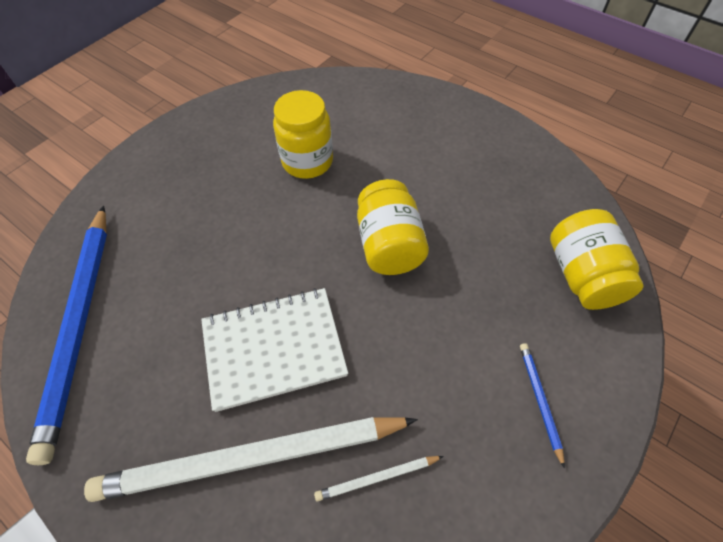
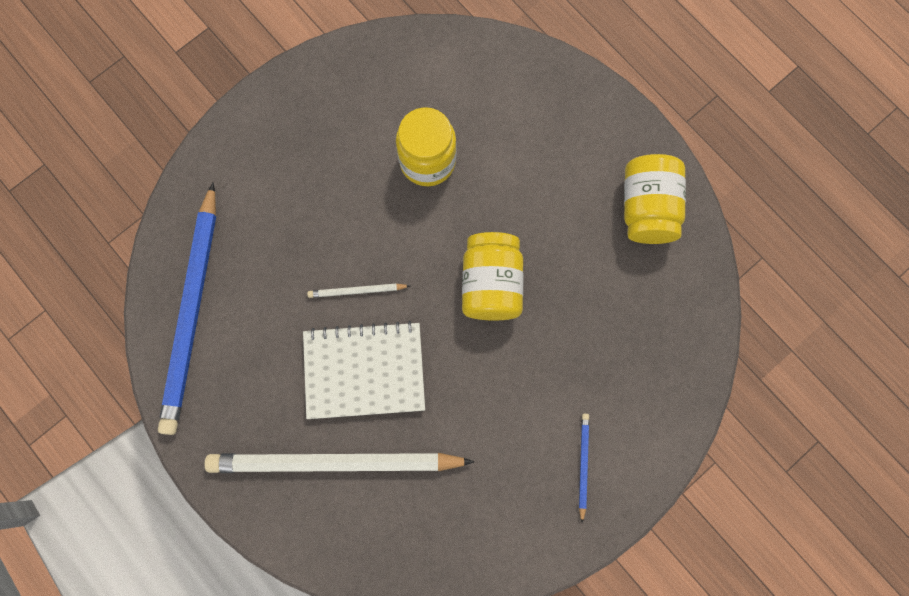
camera: 10 degrees right, 20 degrees up
(377, 478) = (432, 499): white pencil -> white pencil (357, 291)
(582, 275) = (667, 356): yellow jar -> yellow jar (647, 208)

